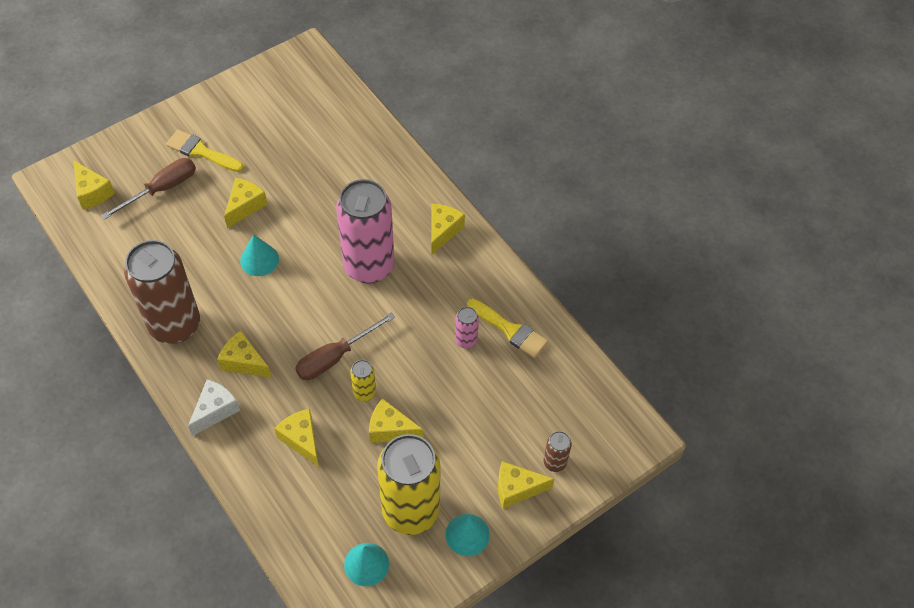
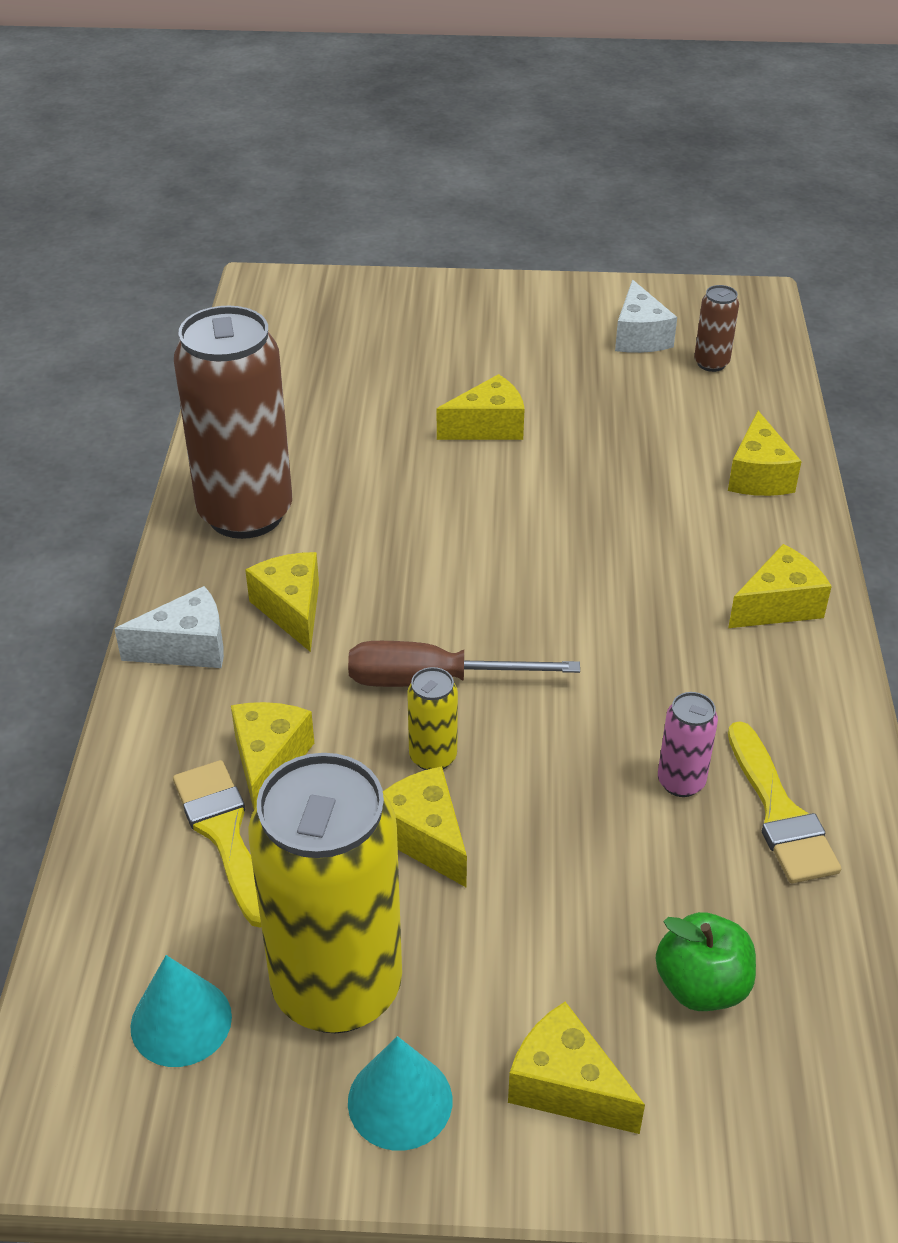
camera: 40 degrees right, 15 degrees down
(92, 192) = (301, 320): yellow cheese -> yellow cheese (758, 476)
(162, 189) = (393, 357): brown screwdriver -> none
(201, 151) = (489, 341): yellow brush -> yellow brush (224, 834)
(259, 259) = (444, 498): turquoise cone -> none
(271, 108) = (639, 336): none -> white cheese
(369, 266) = (606, 590): pink can -> none
(533, 420) = (701, 986): none -> green apple
(554, 462) = (683, 1090): brown can -> brown can (711, 363)

